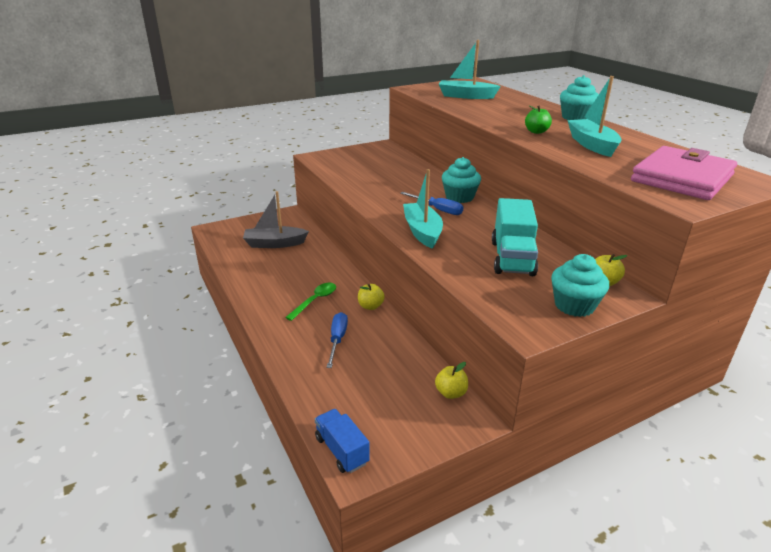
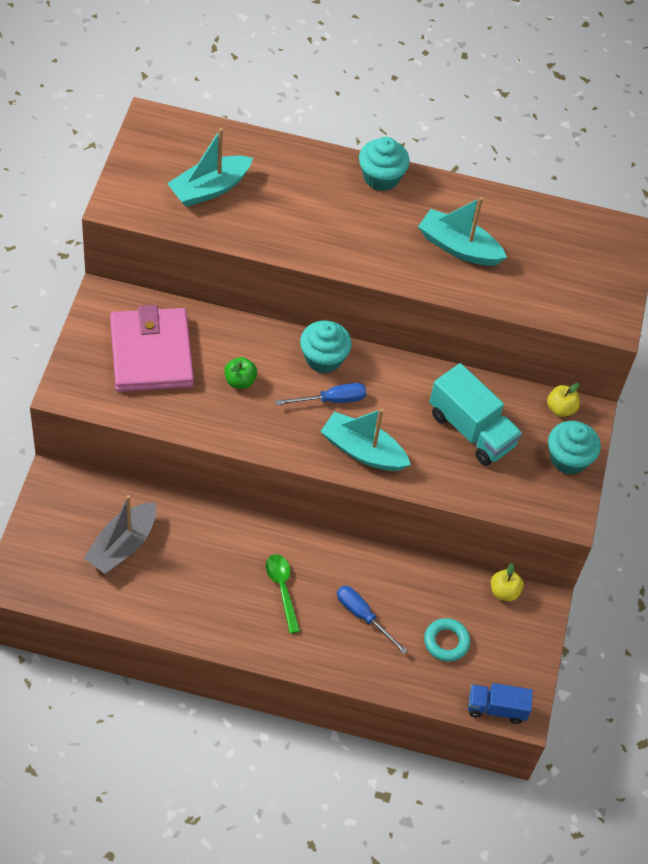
camera: 55 degrees left, 25 degrees up
(367, 388) = (446, 642): none -> turquoise ring
(370, 306) = (337, 552): yellow apple -> none
(536, 132) = (385, 249): green apple -> green apple (240, 381)
(682, 178) = (577, 272): pink wallet -> pink wallet (151, 353)

